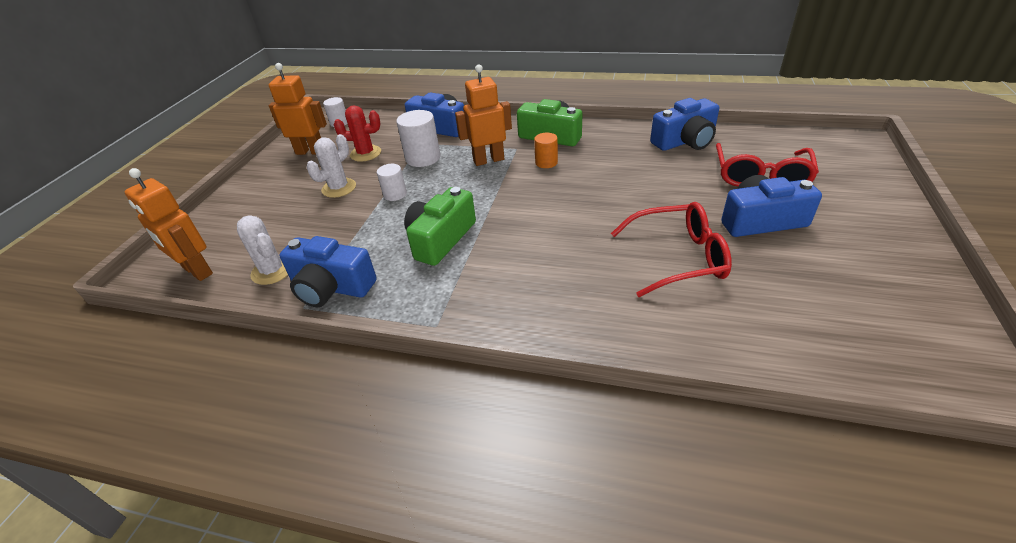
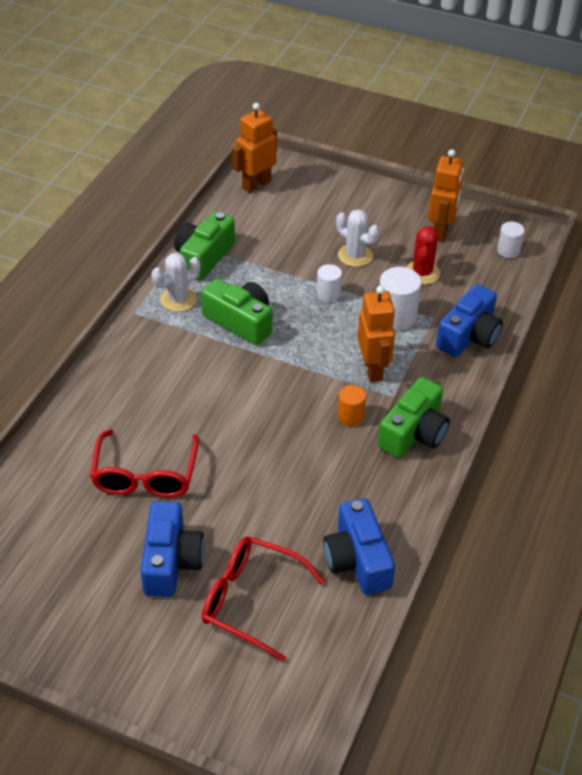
camera: 95 degrees right, 5 degrees up
(272, 271) = (239, 224): white cactus -> white cactus (178, 299)
(331, 287) = (203, 257): blue camera -> green camera

